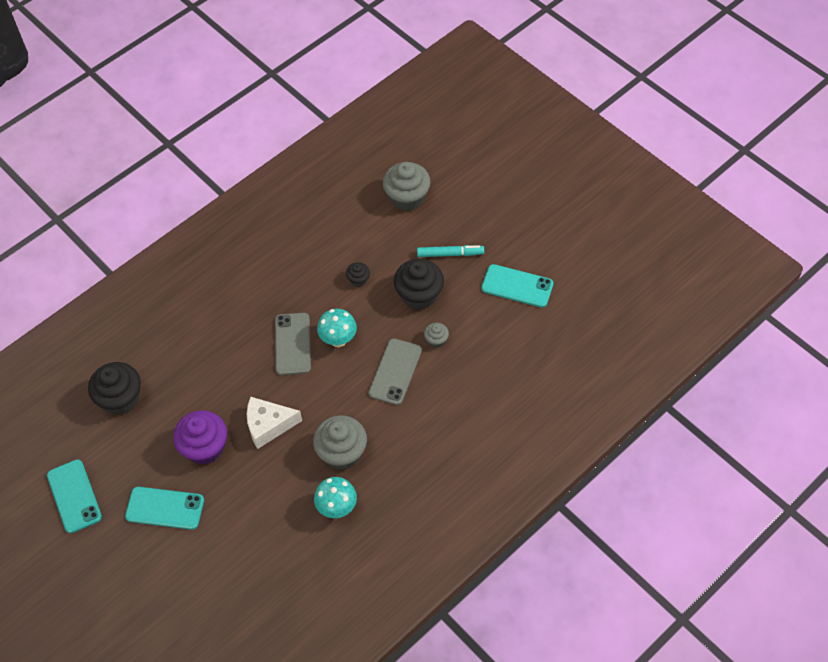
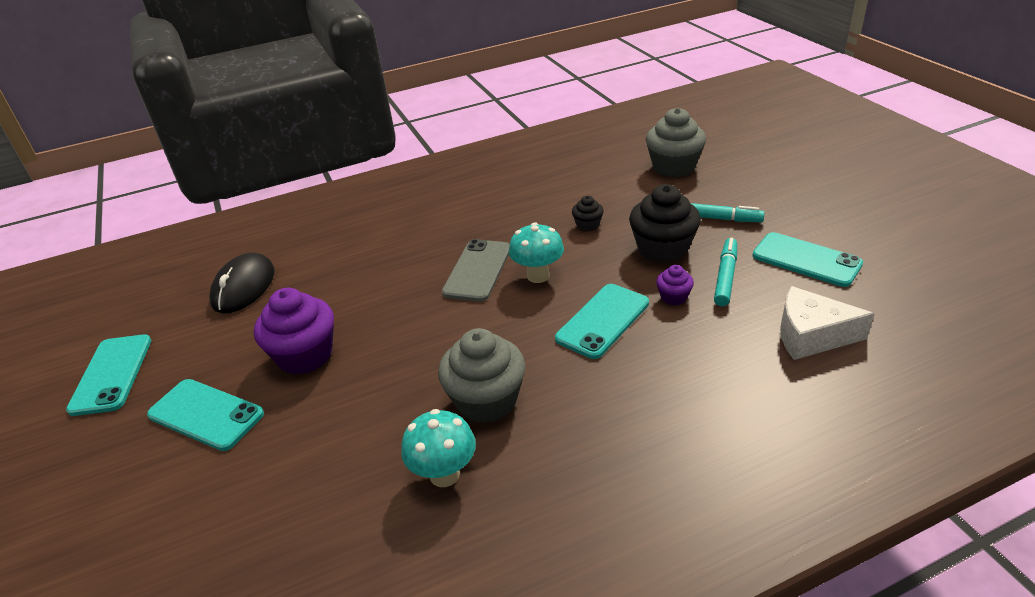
camera: 20 degrees right, 20 degrees down
(120, 399) = (244, 287): black cupcake -> black mouse
(268, 425) = (401, 347): white cheese -> white cheese (811, 335)
(395, 372) = (602, 321): grey phone -> turquoise phone
(436, 340) = (673, 297): grey cupcake -> purple cupcake
(467, 314) = (725, 277): none -> turquoise marker

